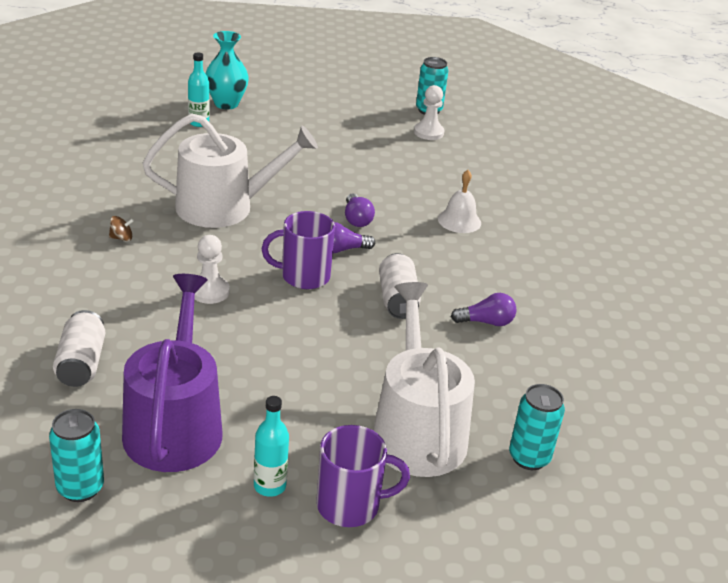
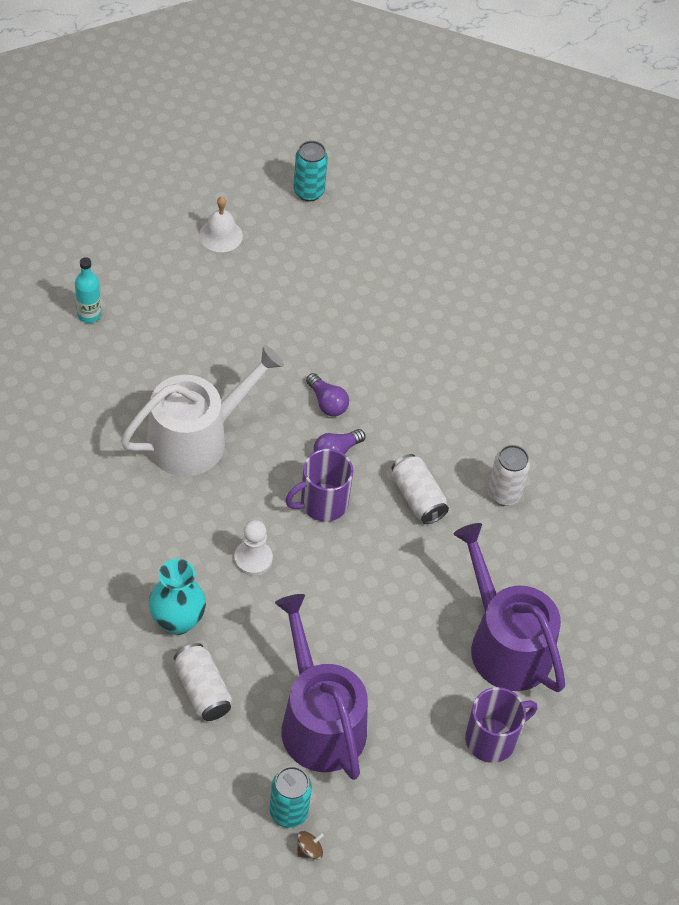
camera: 25 degrees left, 20 degrees up
(121, 238) = (130, 523): brown spinning top -> brown spinning top (309, 850)
(226, 104) = (96, 269): turquoise vase -> turquoise vase (177, 621)
(269, 486) = (425, 747): turquoise bottle -> none
(417, 430) = (505, 643): white watering can -> purple watering can
(428, 132) = (327, 232): white pawn -> none
(459, 221) = (420, 364): white bell -> white bell (220, 235)
(486, 322) = (504, 494): purple light bulb -> white can
(529, 458) = (600, 634): turquoise can -> none

